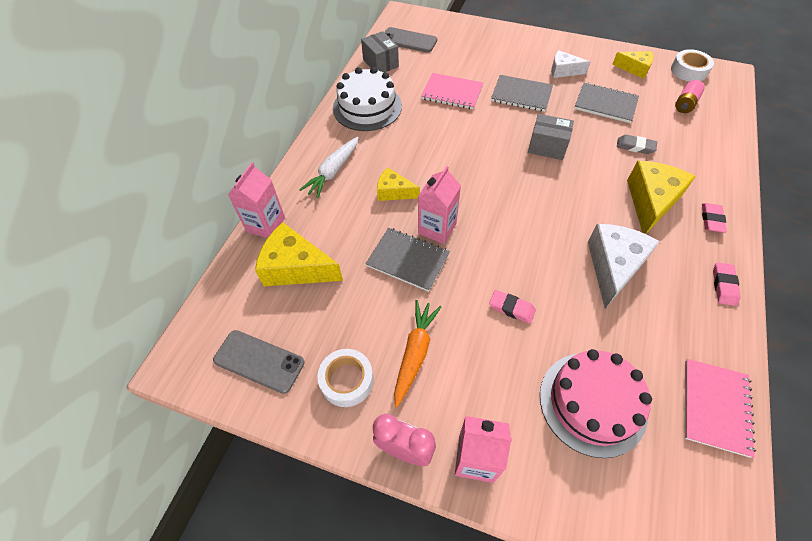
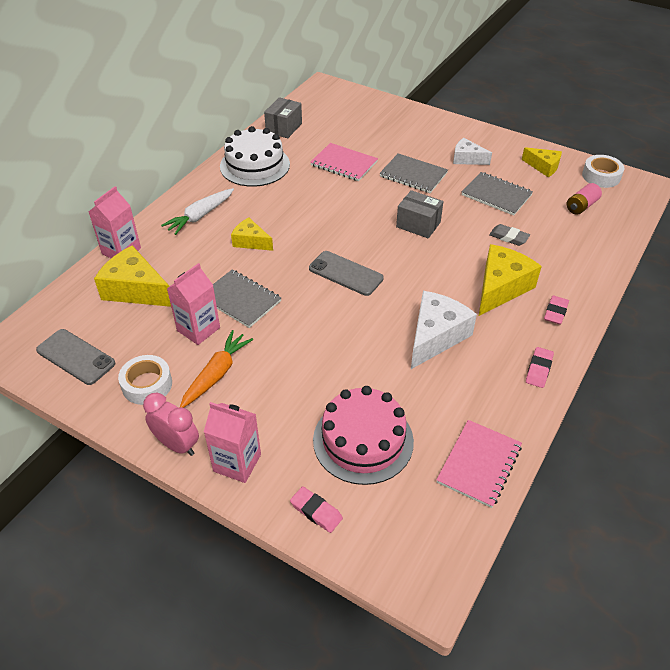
camera: 10 degrees right, 10 degrees down
(380, 63) = (284, 128): grey box -> grey box turned 45 degrees clockwise
(408, 40) = (320, 111): grey phone -> grey phone (345, 273)
(437, 228) = (279, 278): pink carton -> pink carton (198, 329)
(511, 308) = (321, 354): pink eraser -> pink eraser (316, 511)

